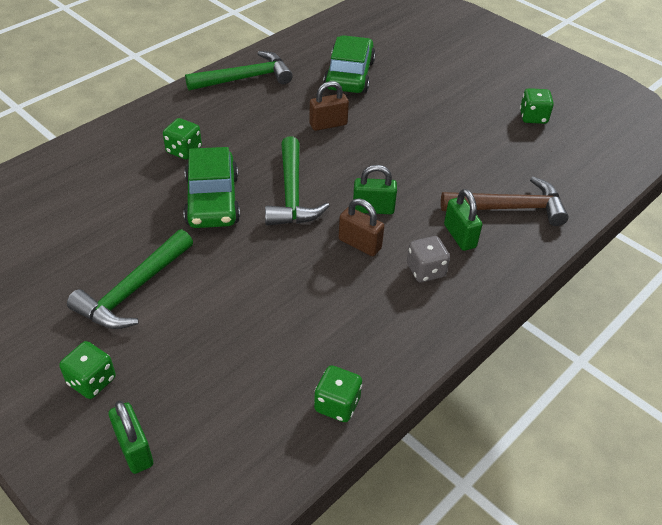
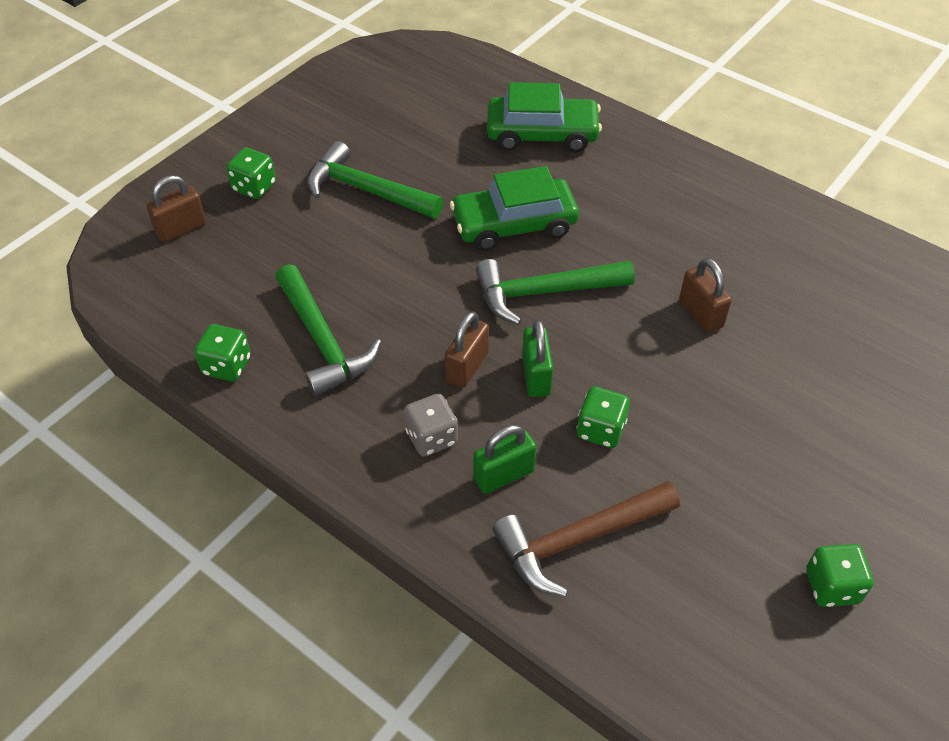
camera: 85 degrees right, 5 degrees up
(134, 449) = (181, 229): green padlock -> brown padlock
(184, 150) = (596, 186): green dice -> green dice (600, 430)
(245, 78) = (770, 216): green hammer -> green hammer (323, 341)
(349, 75) = (835, 326): green car -> green car (542, 134)
(510, 208) = (578, 540): brown hammer -> brown hammer turned 75 degrees clockwise

